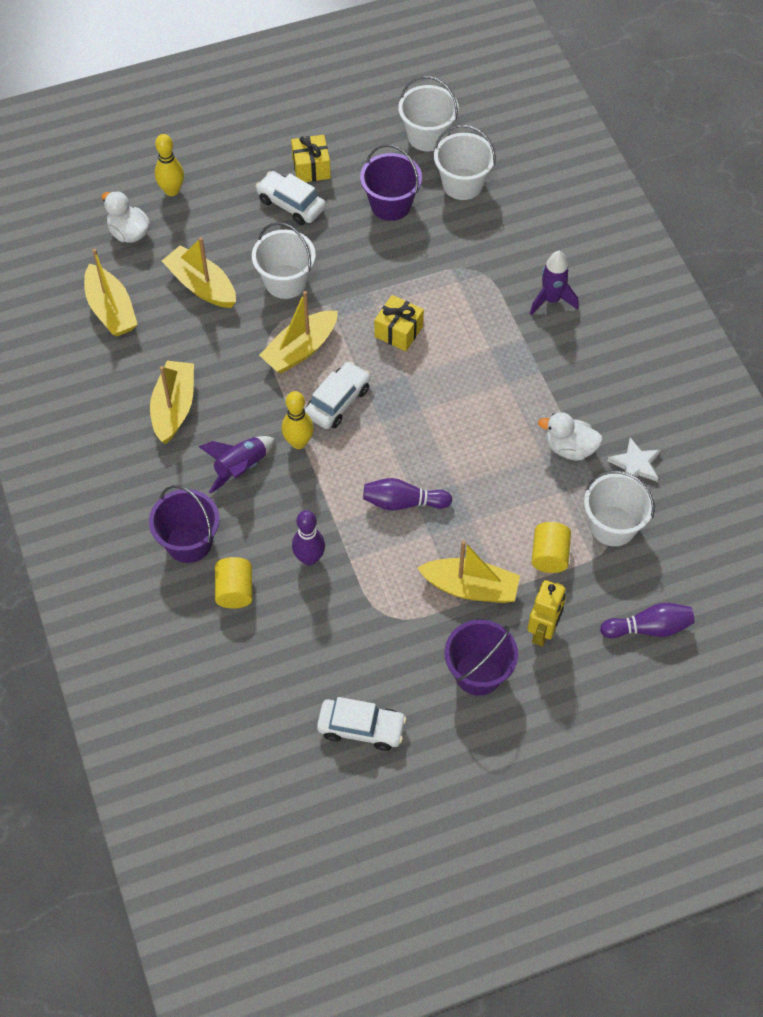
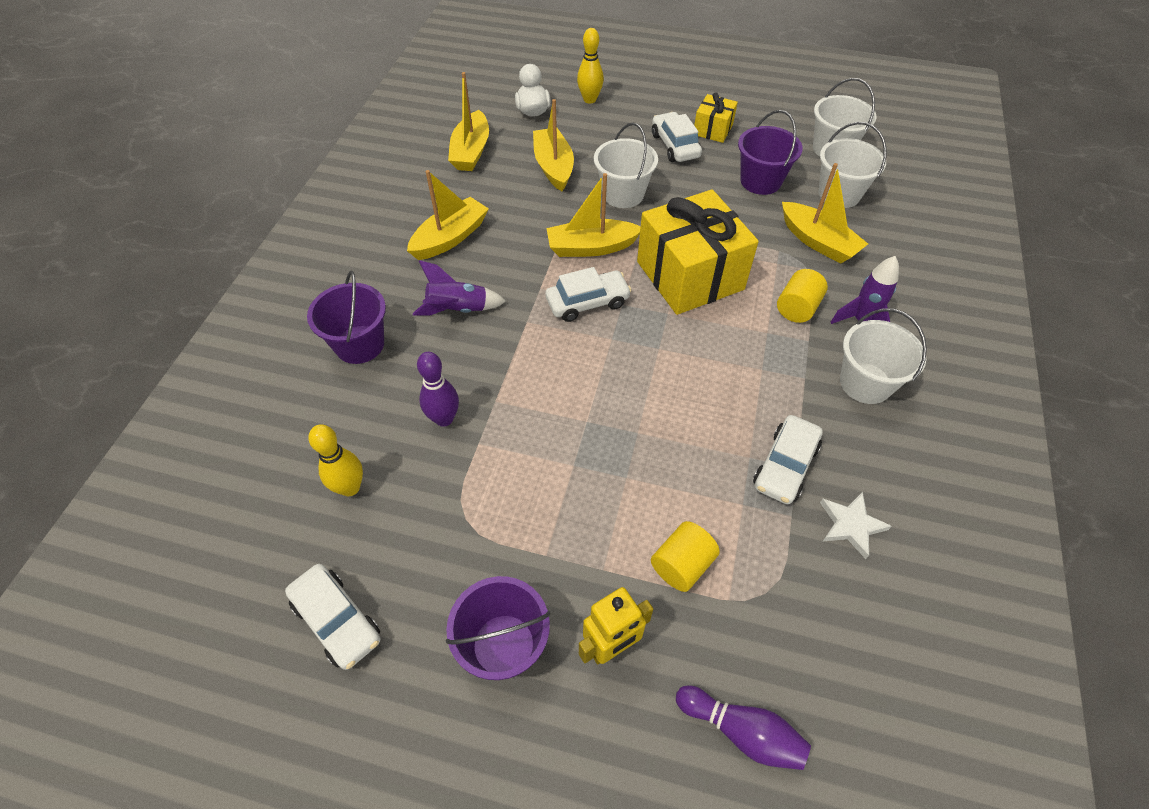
camera: 35 degrees right, 5 degrees down
(235, 591) = (355, 407): yellow cylinder -> yellow cylinder (797, 308)
(298, 442) = (524, 316): yellow bowling pin -> yellow bowling pin (350, 487)
(398, 331) = (689, 275): yellow gift -> yellow gift, size x2.08
(403, 502) = (573, 420): purple bowling pin -> none
(470, 588) = (571, 545): yellow boat -> yellow boat (818, 242)
(570, 448) = (785, 466): white duck -> white car
(613, 526) = (778, 577): white bucket -> white bucket (865, 383)

